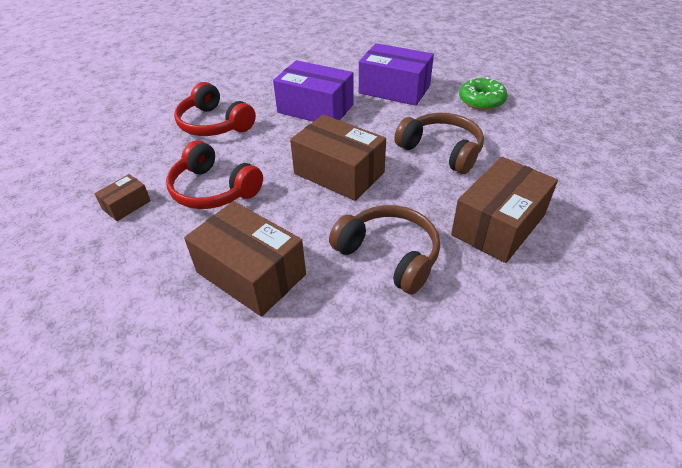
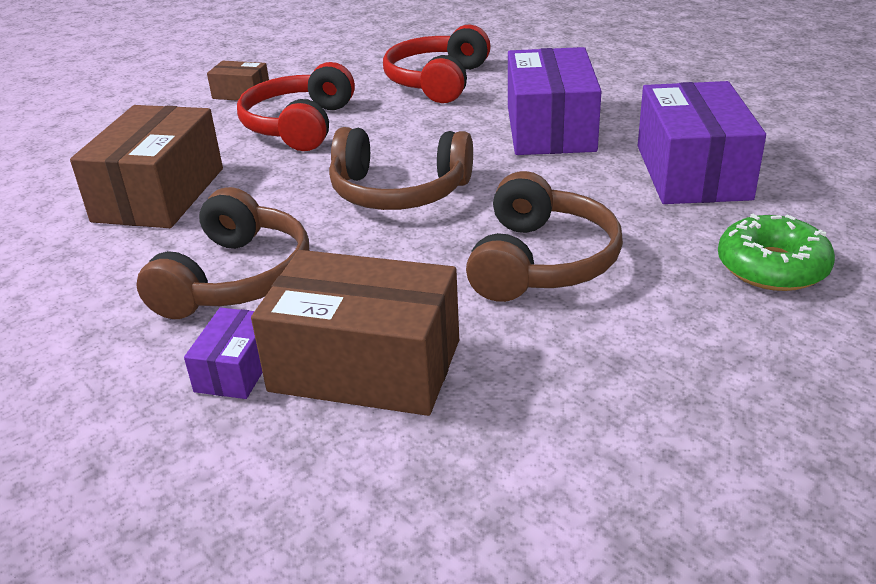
camera: 65 degrees right, 10 degrees down
(339, 173) = (399, 191): brown box -> brown headphones
(481, 271) = (236, 369): none -> purple box

